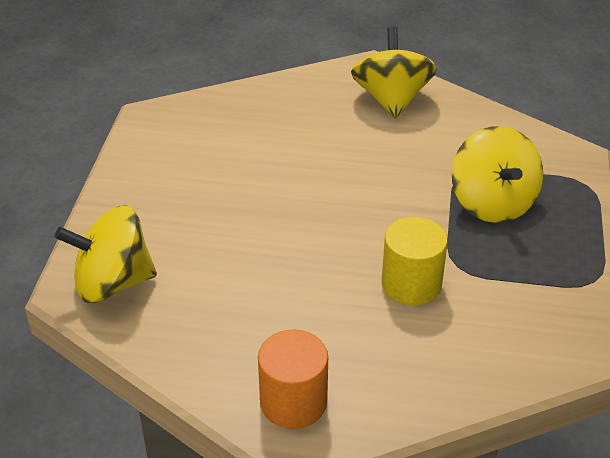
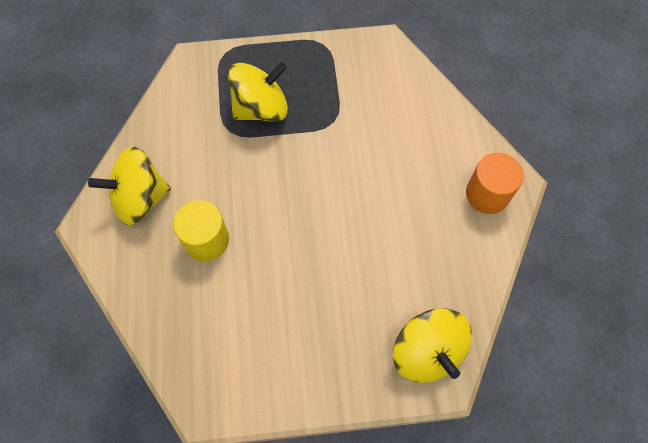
camera: 105 degrees left, 25 degrees up
(411, 284) = (360, 146): yellow cylinder -> yellow cylinder (206, 240)

